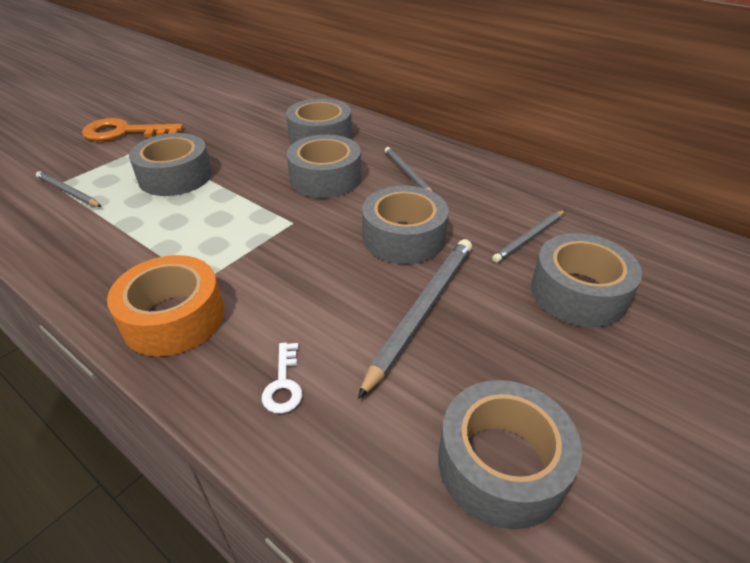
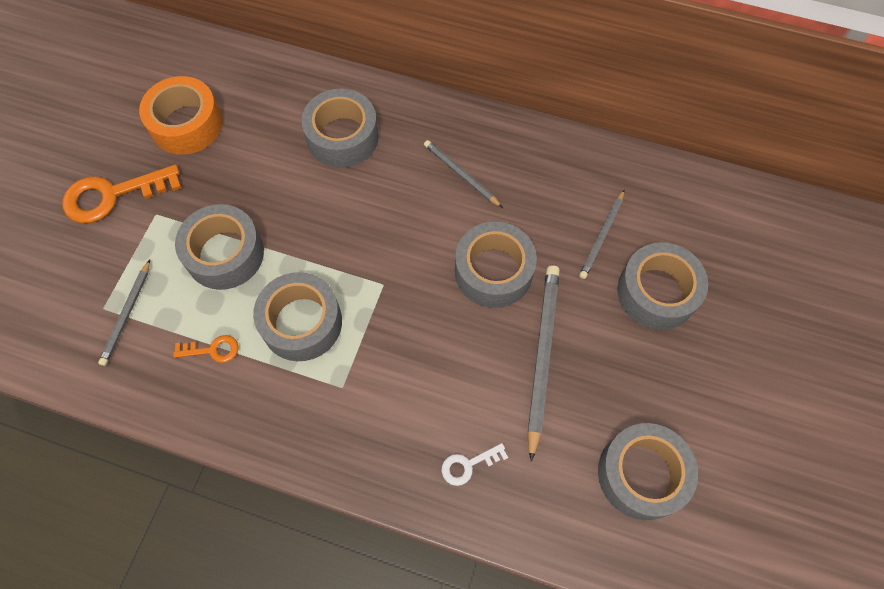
camera: 20 degrees left, 25 degrees up
(68, 192) = (127, 314): grey pencil -> grey pencil turned 90 degrees counterclockwise
(111, 228) = (212, 350): none -> orange key
(174, 318) = (345, 434): orange tape -> orange tape (186, 124)
(283, 384) = (468, 465): white key -> white key turned 90 degrees clockwise
(325, 178) = (382, 208): grey tape -> grey tape (302, 322)

